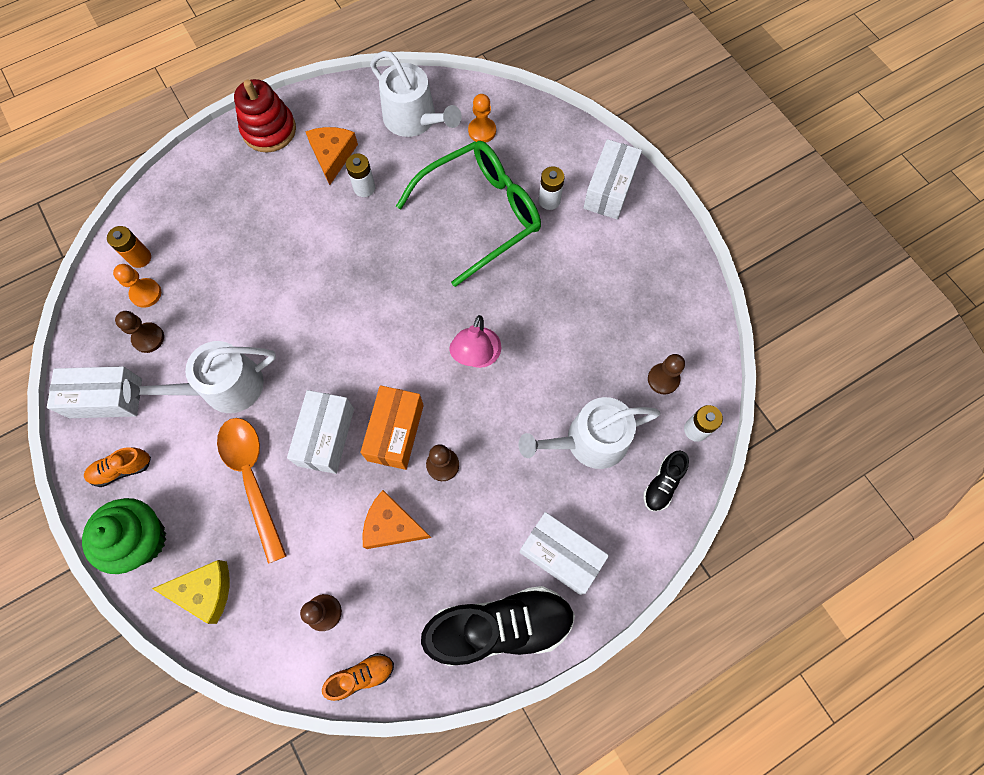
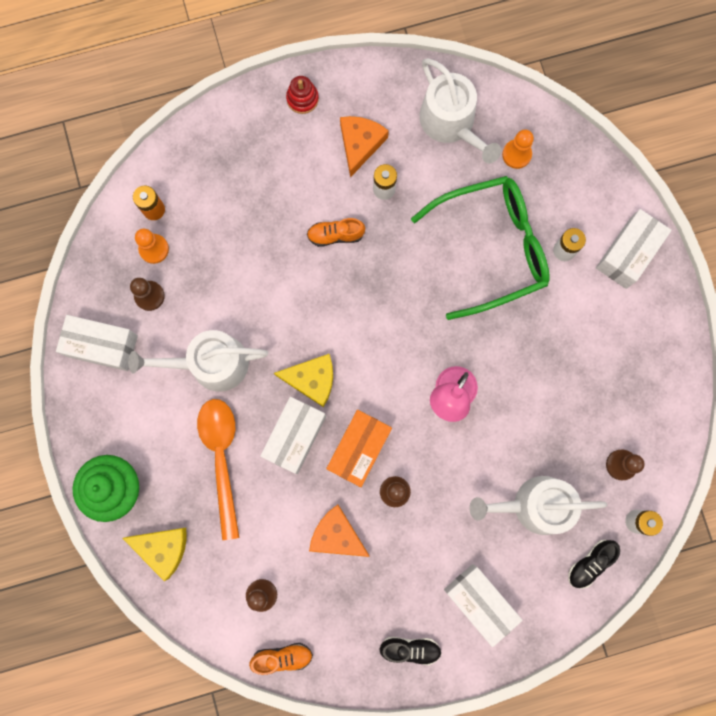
camera: 15 degrees right, 10 degrees up
(122, 469) = (107, 418): orange shoe -> orange shoe (335, 235)
(269, 130) = (302, 99): red stacking toy -> red stacking toy, size x0.57
(332, 377) = (312, 380): none -> yellow cheese
(500, 626) = (410, 648): black shoe -> black shoe, size x0.47

